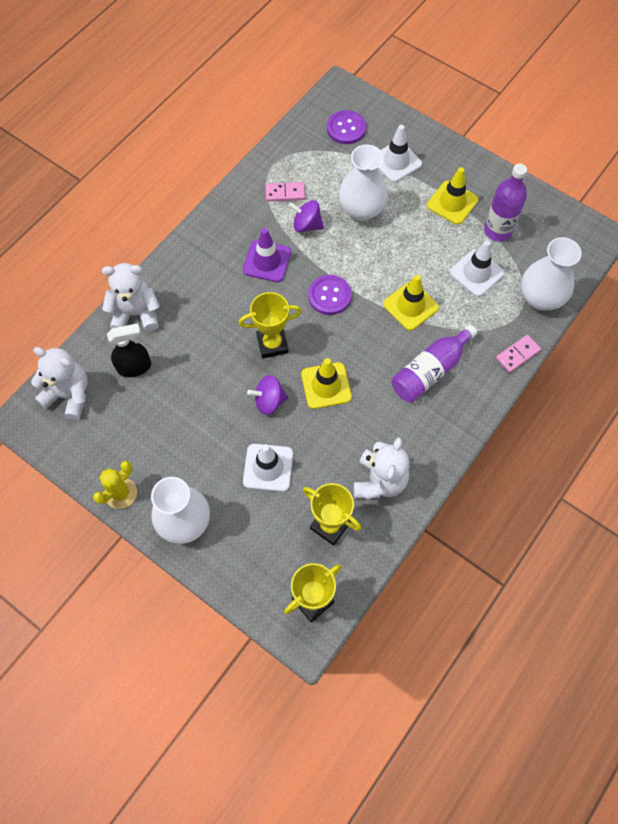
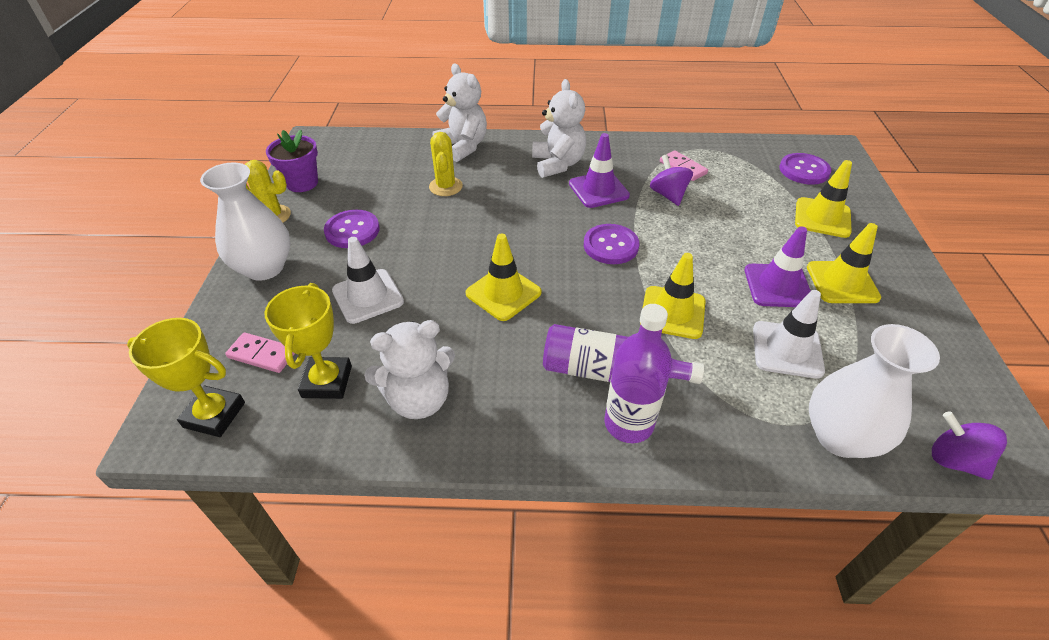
camera: 55 degrees right, 20 degrees down
(69, 395) = (352, 149): white teddy bear -> white teddy bear (558, 164)
(90, 454) = (302, 183): none -> purple flower pot
(134, 367) = (409, 168): black spray bottle -> none
(181, 355) = (446, 186): none -> yellow cactus
(186, 445) = (352, 230): none -> purple button
(269, 401) = (447, 261): purple spinning top -> purple spinning top (954, 460)
(272, 344) = (513, 234): yellow trophy -> none
(362, 210) = (734, 221): white vase -> none
(396, 161) = (822, 218): white traffic cone -> yellow traffic cone
(431, 236) = (777, 286): none -> purple traffic cone
(497, 230) = (868, 340): purple bottle -> purple bottle (628, 423)
(517, 354) = (729, 455): pink domino -> pink domino (262, 354)

